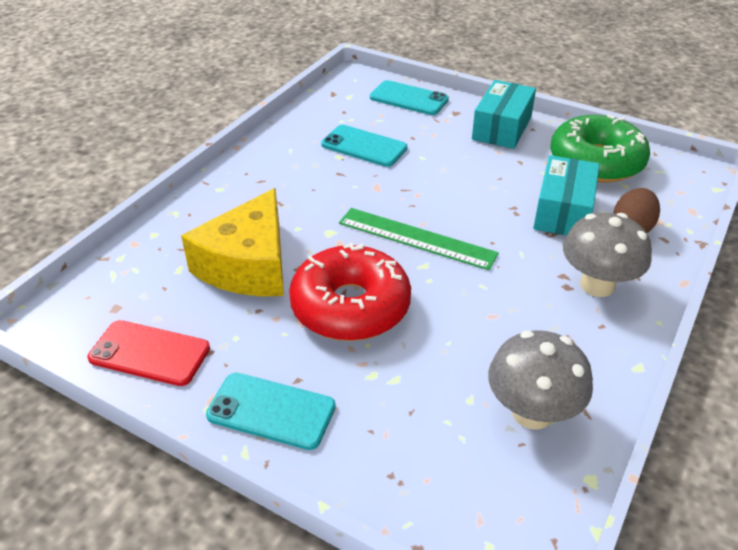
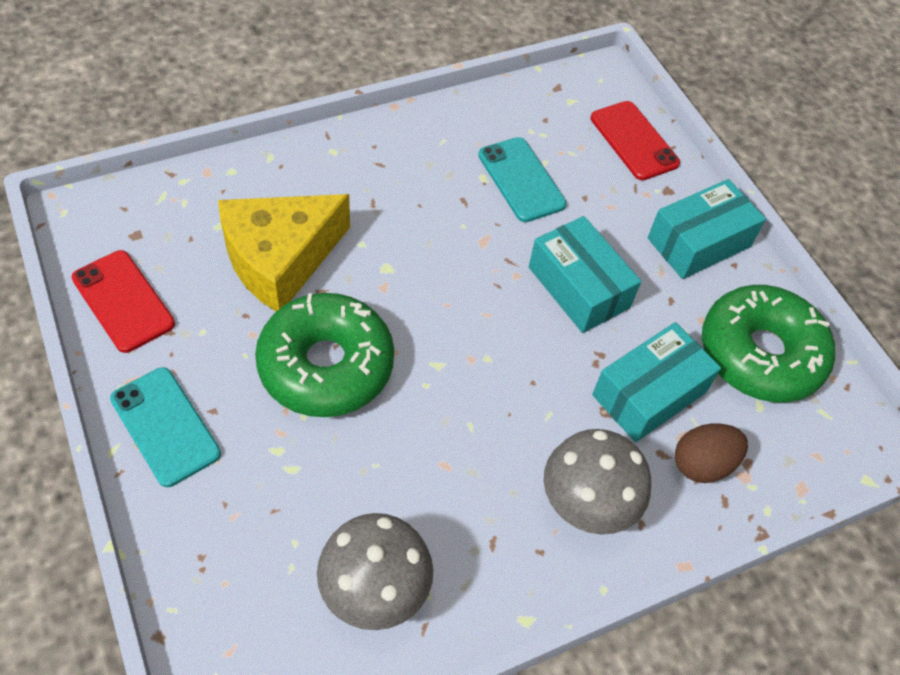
camera: 30 degrees right, 15 degrees up
(350, 306) = (326, 365): red donut -> green donut
(409, 98) = (634, 141): turquoise phone -> red phone
(416, 238) = (462, 328): green ruler -> none
(461, 181) = (578, 287): none -> turquoise box

